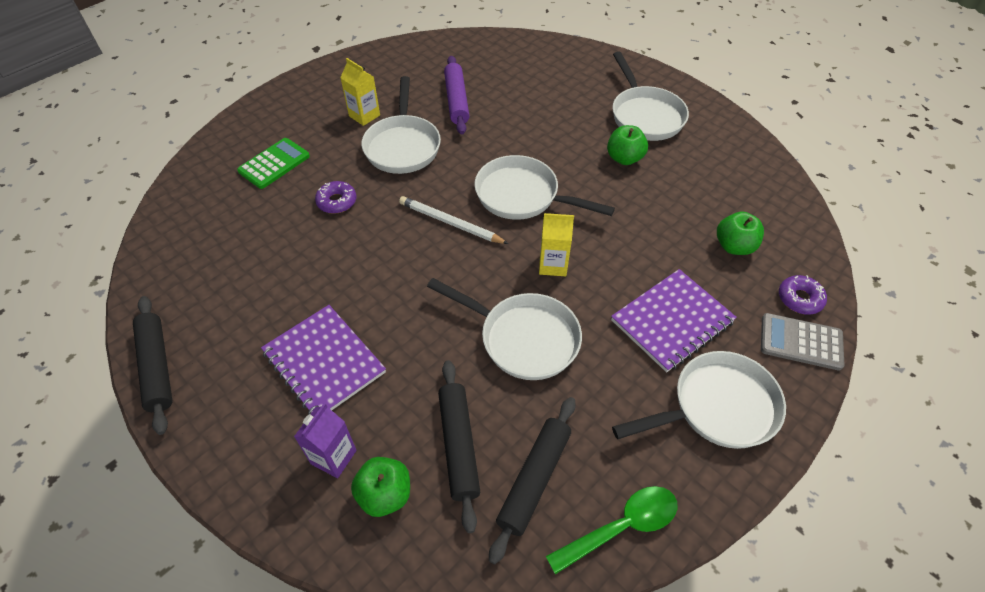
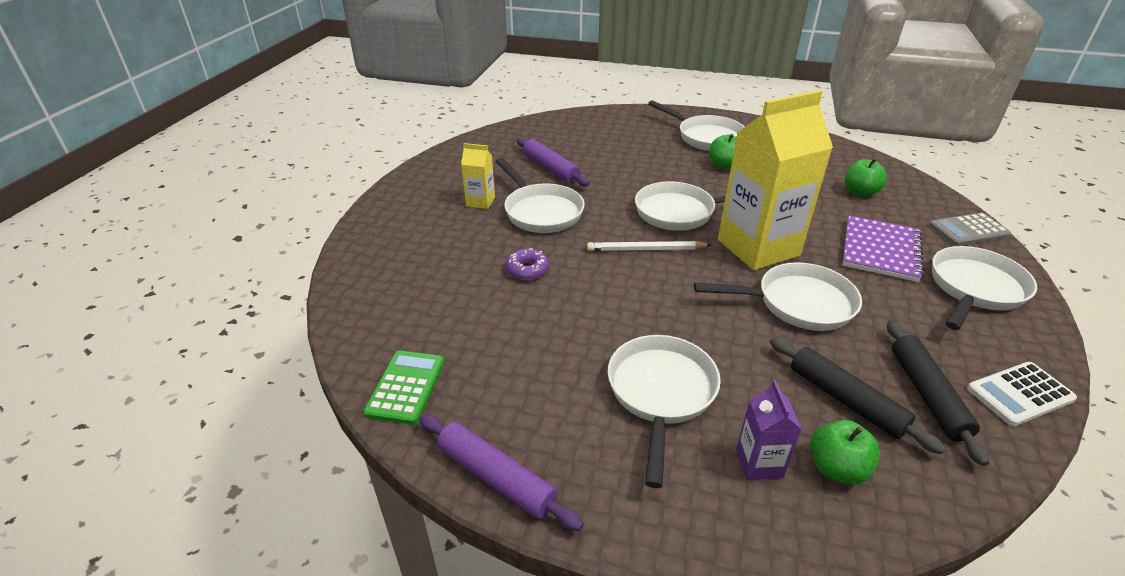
camera: 30 degrees left, 15 degrees down
(157, 367) = (496, 477): black rolling pin -> purple rolling pin
(274, 164) = (431, 263): green calculator -> green calculator (406, 387)
(324, 362) = (661, 393): purple notebook -> white pan
(553, 265) = (758, 247): yellow carton -> yellow carton, size x2.27
(621, 527) = (1020, 394): green spoon -> white calculator
(799, 299) = (935, 207): purple donut -> none

